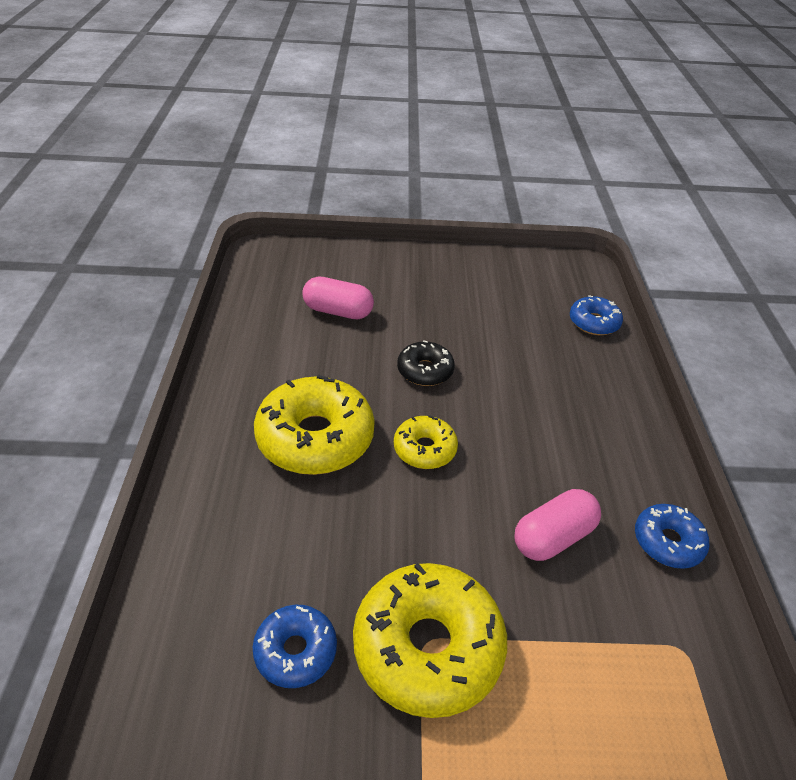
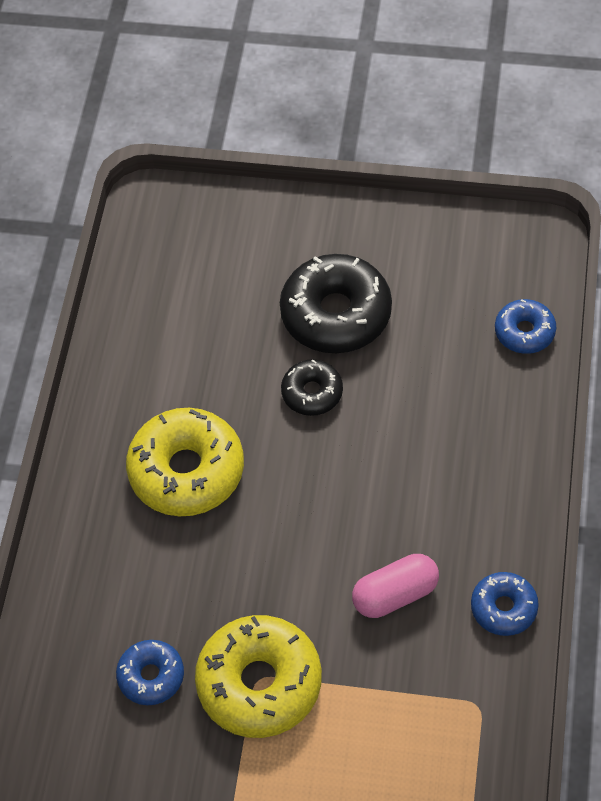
camera: 15 degrees right, 15 degrees up
(338, 311) = (229, 302): pink capsule -> none
(424, 449) = (293, 491): yellow donut -> none
(432, 316) = (336, 314): none -> black donut

